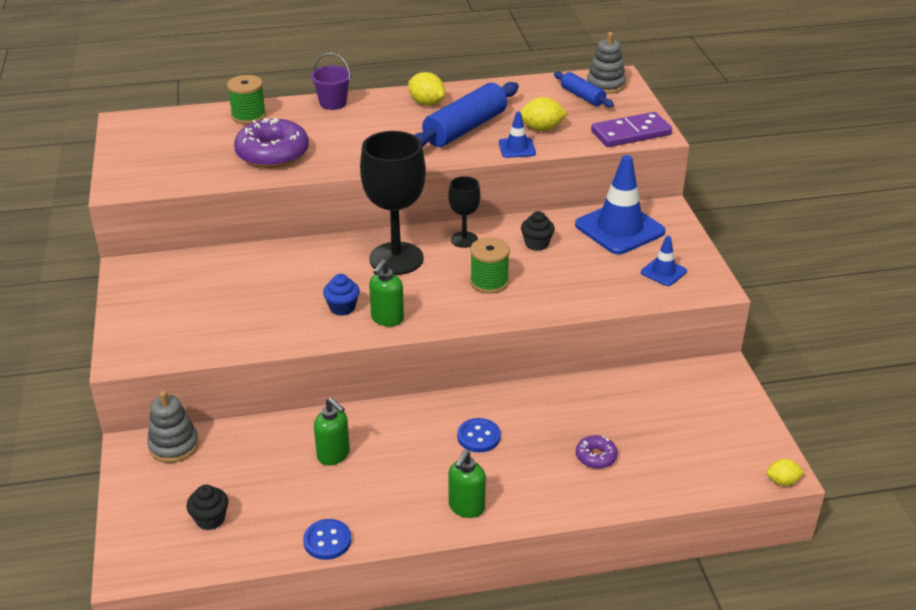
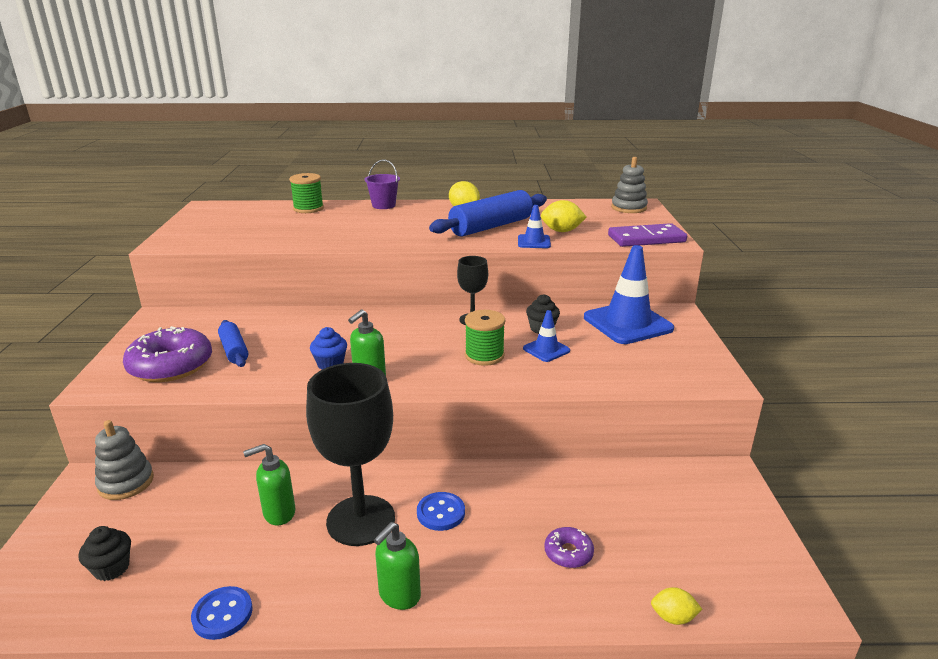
camera: 10 degrees right, 10 degrees down
(272, 153) = (312, 232): purple donut -> purple donut (171, 366)
(334, 455) = (278, 513): green soap dispenser -> green soap dispenser turned 105 degrees clockwise
(396, 259) = (402, 329): black goblet -> black goblet (361, 520)
(582, 96) = (605, 213): blue rolling pin -> blue rolling pin (234, 350)
(663, 272) = (668, 363): blue traffic cone -> blue traffic cone (546, 350)
(782, 481) = (802, 617): yellow lemon -> yellow lemon (673, 617)

